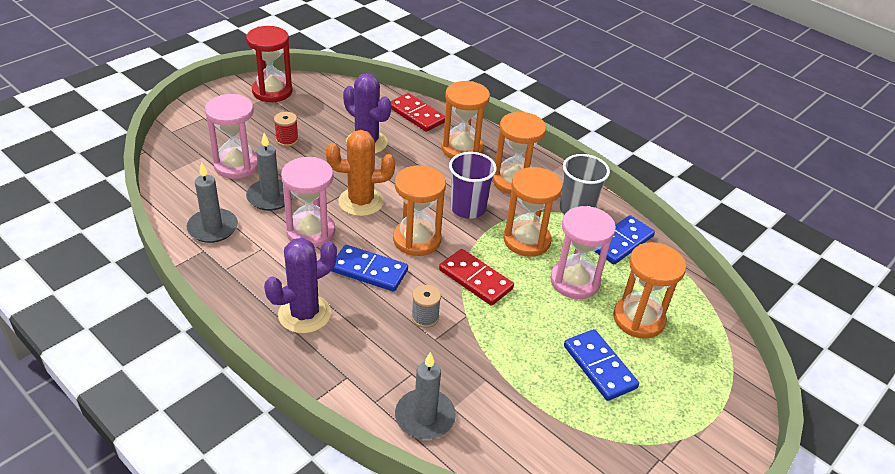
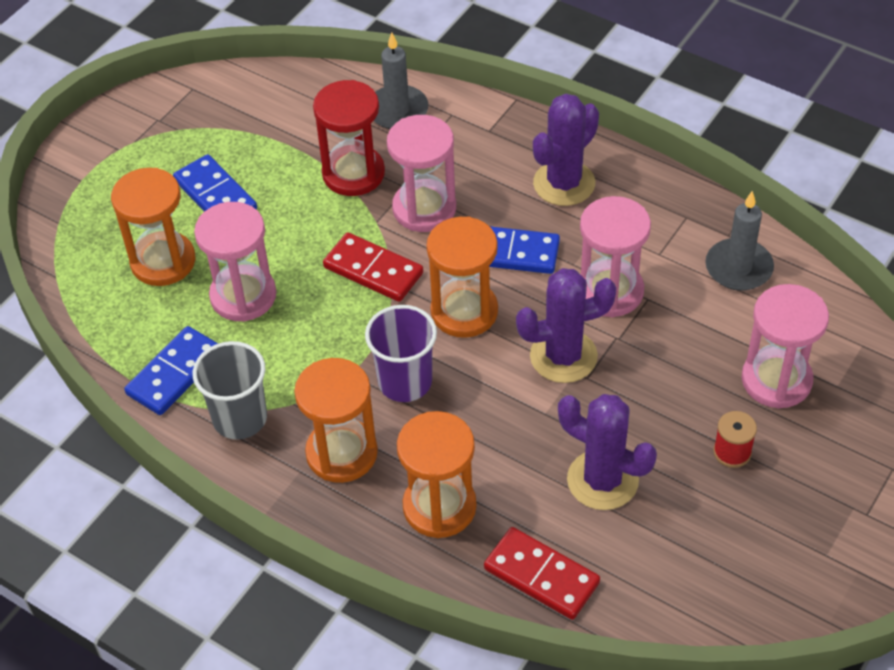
camera: 175 degrees right, 10 degrees up
(270, 197) = (693, 334): grey candle -> none
(272, 91) = (826, 570): red hourglass -> red hourglass (353, 173)
(361, 202) = (563, 356): orange cactus -> purple cactus
(425, 317) = (424, 208): grey spool -> pink hourglass
(526, 240) = (312, 345): orange hourglass -> none

